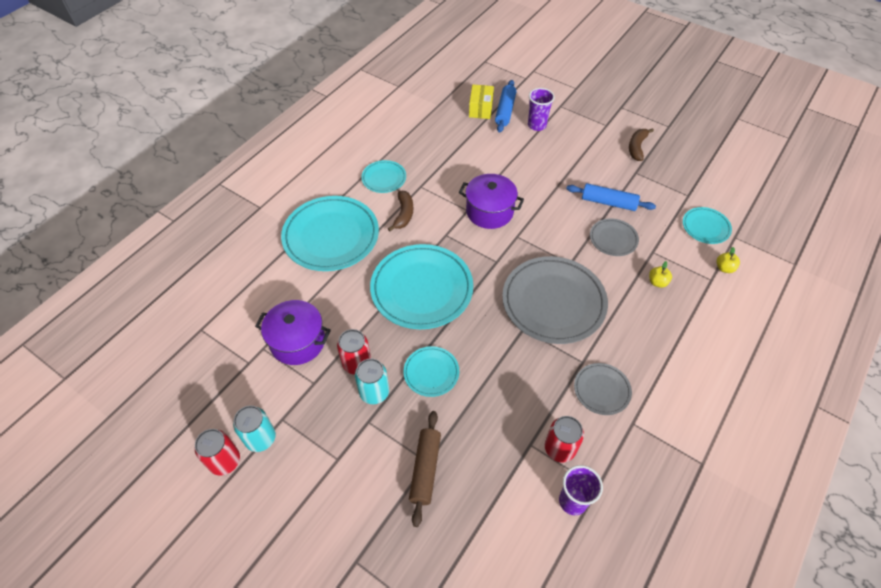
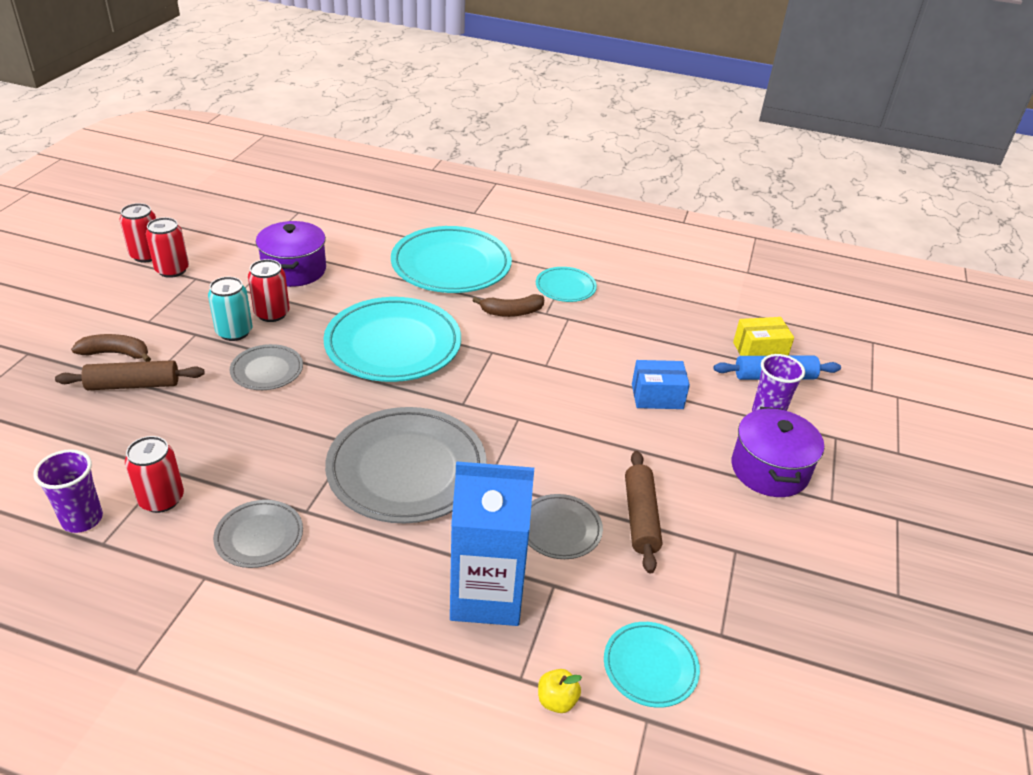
camera: 70 degrees right, 15 degrees down
(260, 438) = (172, 270): turquoise can -> red can
(431, 372) = (267, 370): turquoise plate -> grey plate
(489, 211) = (553, 386): purple pot -> purple pot (769, 470)
(511, 166) = (657, 396): none -> blue box
(608, 202) = (640, 517): blue rolling pin -> brown rolling pin
(637, 147) = (802, 548): brown banana -> brown banana (116, 353)
(657, 282) = (486, 595): yellow apple -> blue carton

